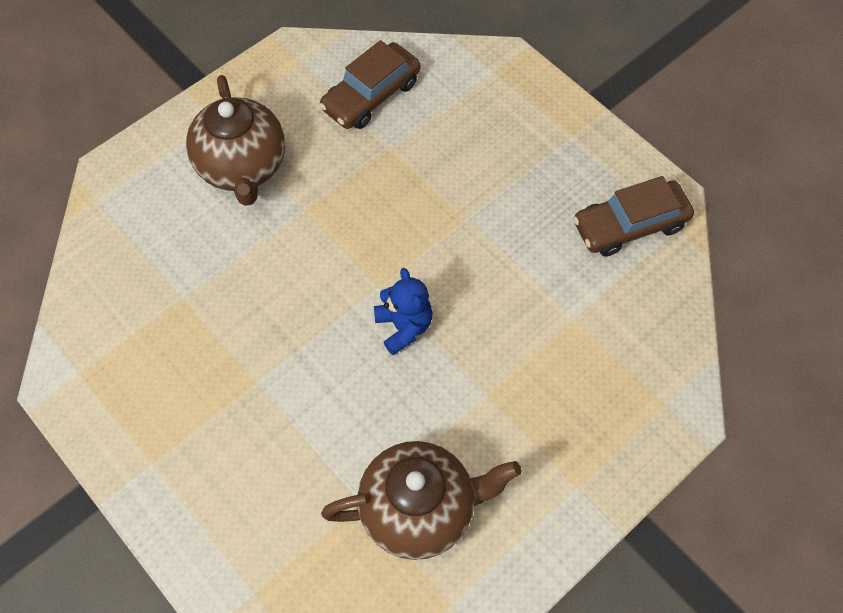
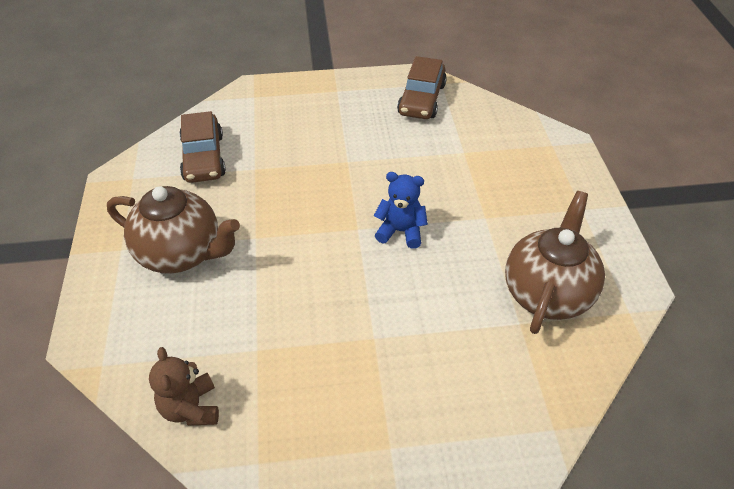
camera: 55 degrees left, 15 degrees down
(97, 291) = (191, 408): none -> brown teddy bear

